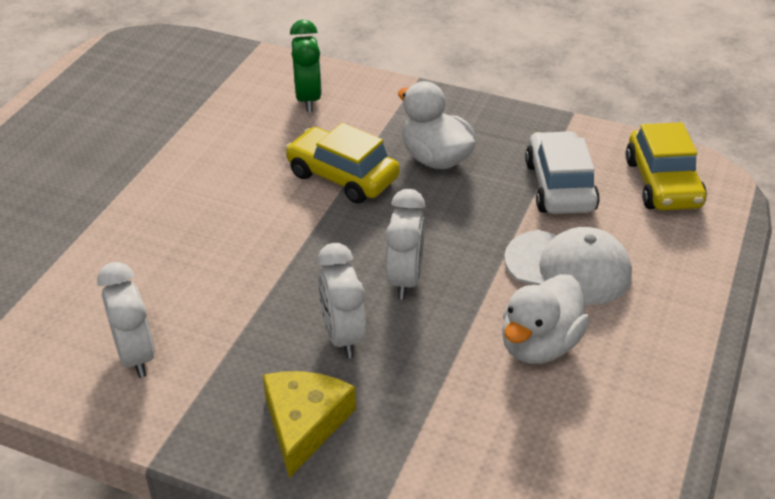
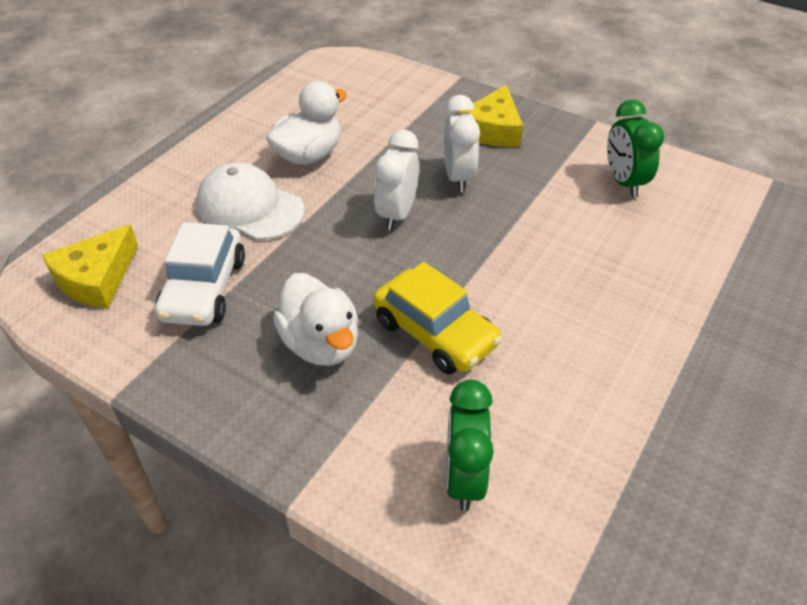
camera: 170 degrees left, 5 degrees up
(136, 355) = (623, 182): white clock -> green clock
(663, 183) = (96, 278): yellow car -> yellow cheese

